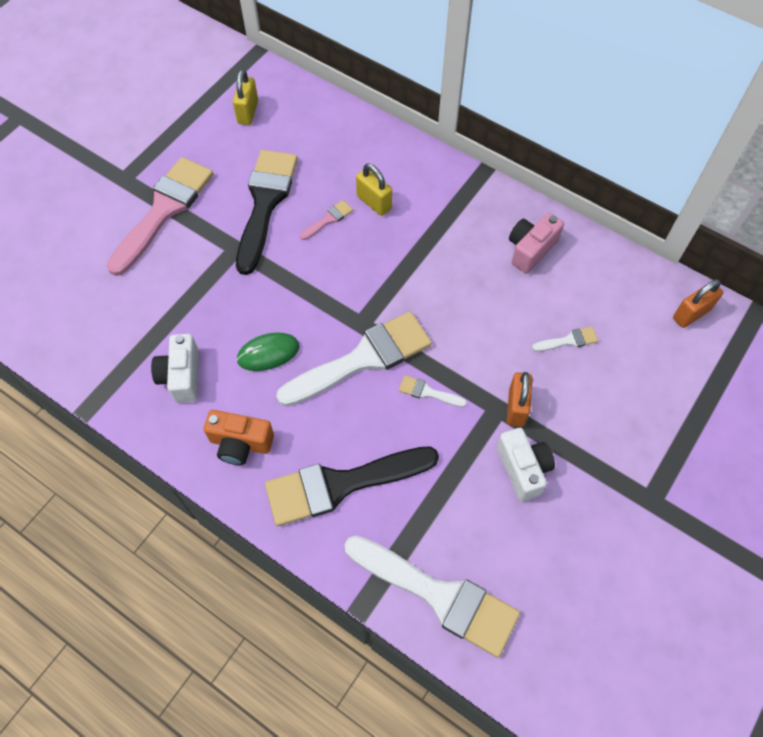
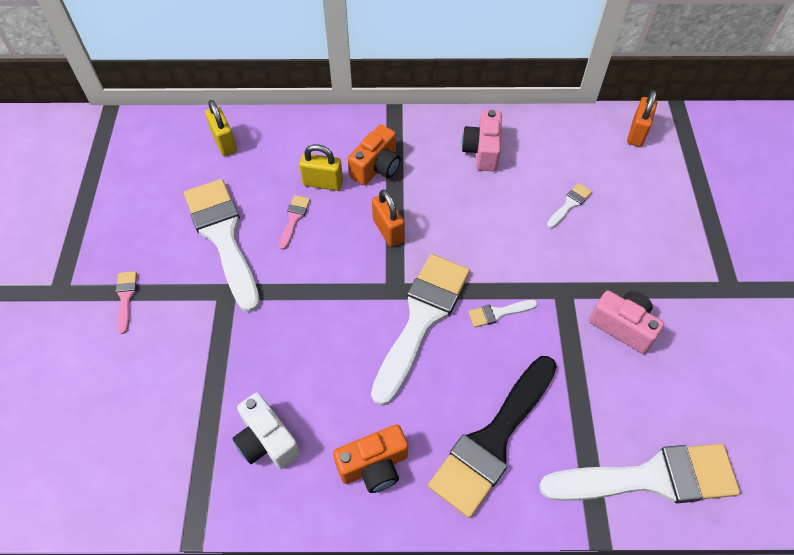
camera: 35 degrees left, 5 degrees down
(164, 210) = (126, 298): pink brush -> pink brush, size x0.41
(248, 112) = (142, 167): yellow padlock -> yellow padlock (224, 142)
(265, 203) = (223, 237): black brush -> white brush
(268, 353) = (333, 367): green mouse -> none
(428, 214) = (376, 167): none -> orange camera
(516, 407) = (576, 280): orange padlock -> orange padlock (388, 230)
(523, 469) = (622, 326): white camera -> pink camera

